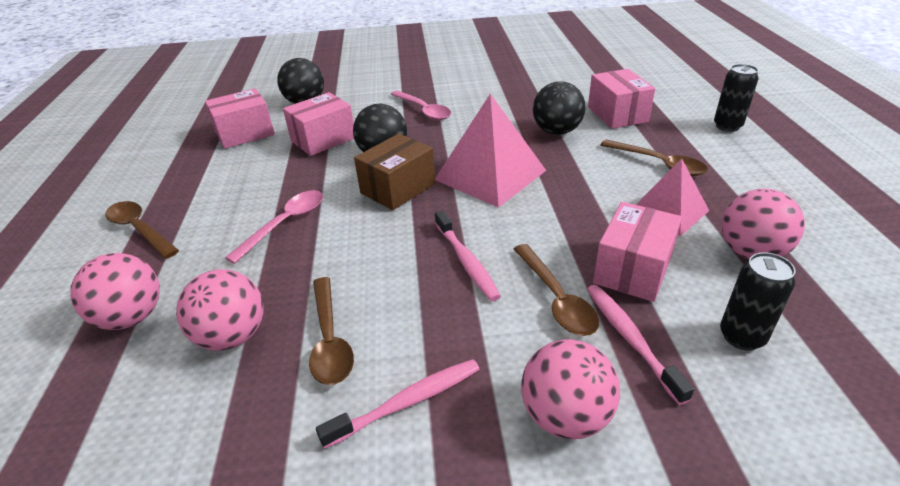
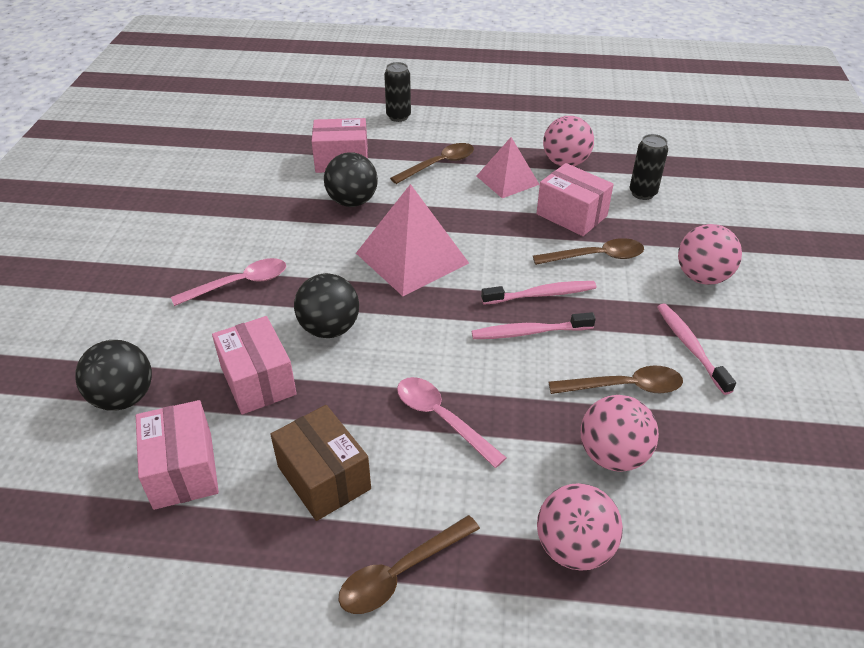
camera: 80 degrees left, 5 degrees up
(398, 188) = (408, 324): brown box -> brown box (324, 478)
(630, 339) = (640, 235): pink toothbrush -> pink toothbrush (529, 332)

